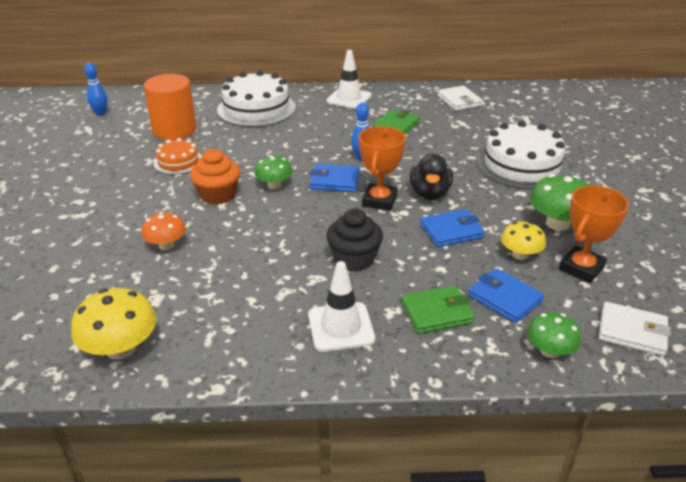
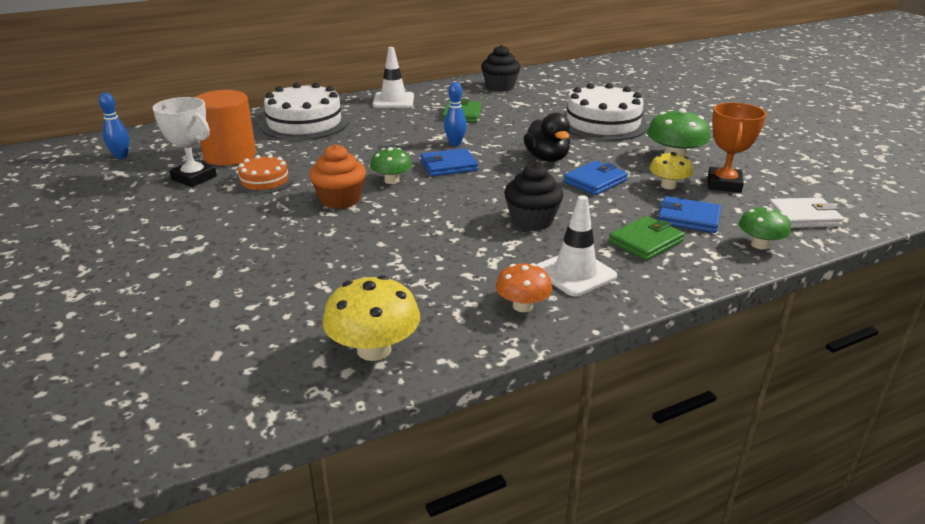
camera: 25 degrees left, 5 degrees down
(132, 146) = (194, 178): none -> white trophy
(166, 245) = (329, 252): orange mushroom -> orange mushroom (522, 306)
(379, 201) = (507, 172): orange trophy -> none
(459, 101) = (500, 87): white wallet -> black cupcake

